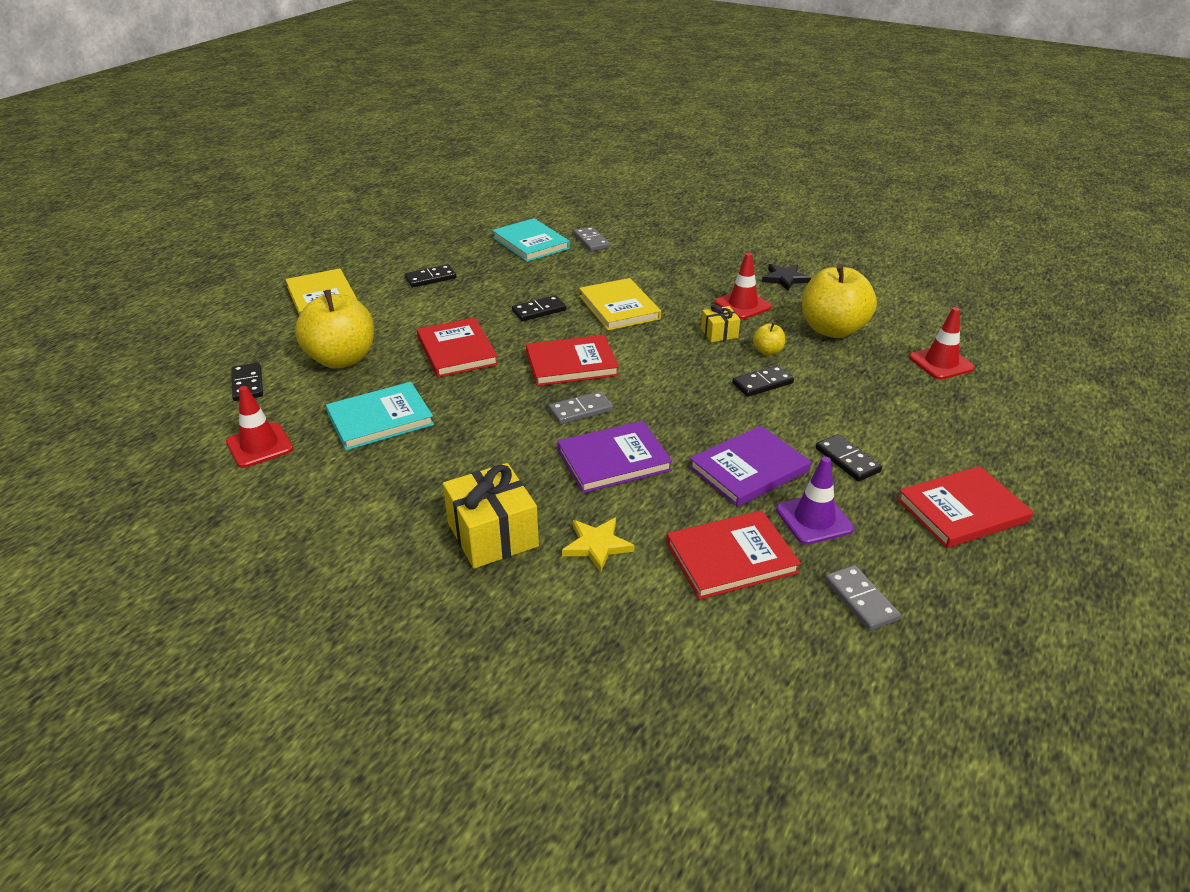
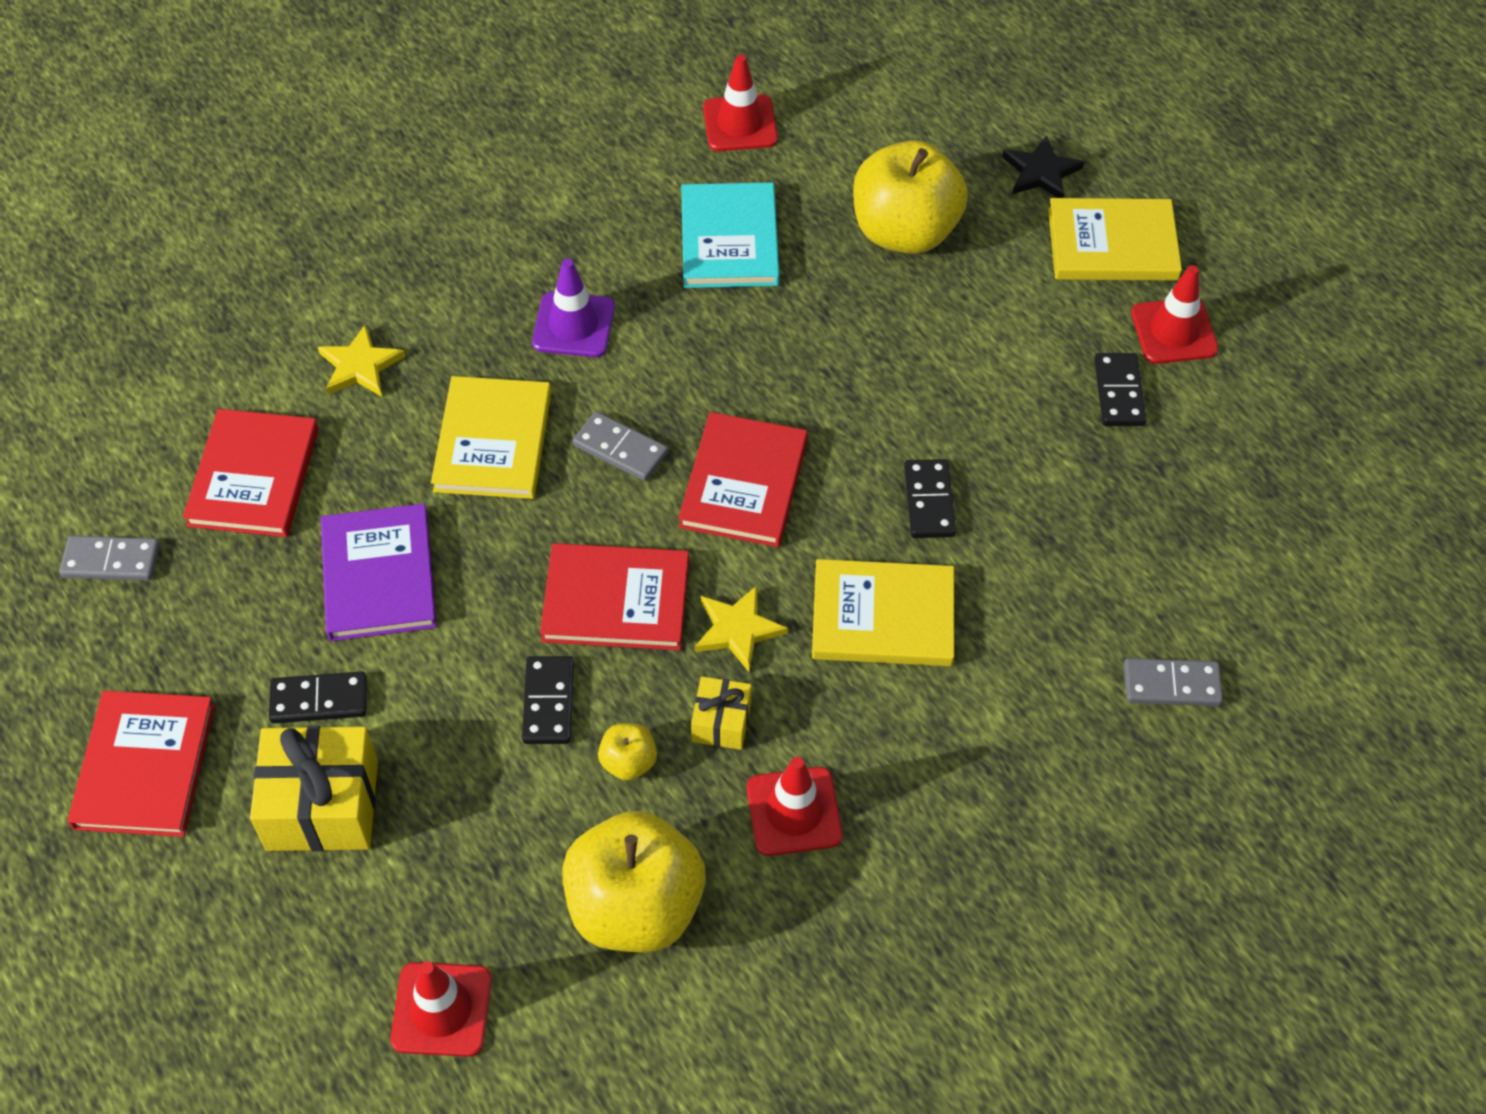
camera: 115 degrees right, 20 degrees up
(248, 384) = (891, 131): black domino -> none
(379, 272) = (1174, 331): none -> red traffic cone
(457, 351) = (858, 361): red book -> red book (616, 600)
(492, 534) = (441, 283): yellow gift -> yellow gift (322, 805)
(530, 243) = (1204, 581): turquoise book -> none
(581, 410) = (620, 449): grey domino -> grey domino turned 60 degrees counterclockwise
(613, 460) = (493, 441): purple book -> yellow book
(664, 342) = (738, 629): none -> yellow star
(785, 279) = (855, 946): black star -> black star (1041, 172)
(814, 519) = (249, 593): purple traffic cone -> purple traffic cone (574, 325)

